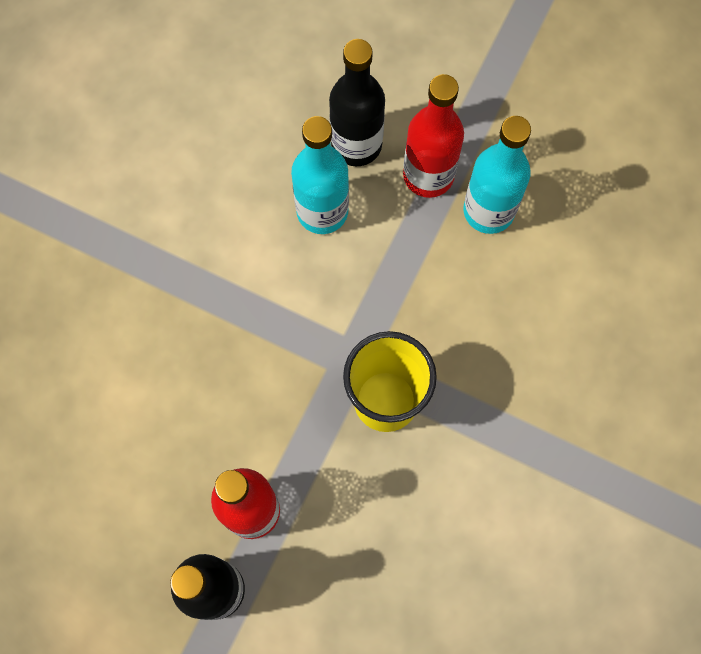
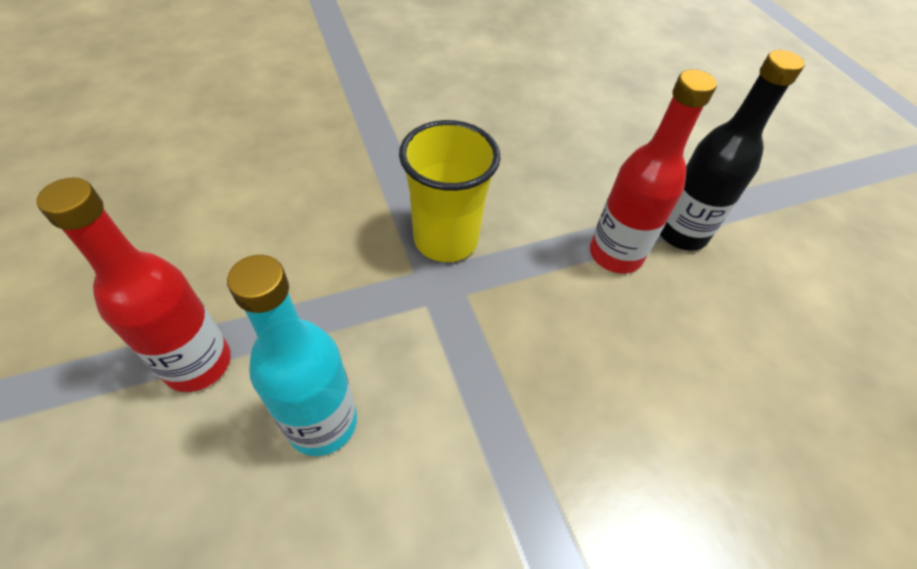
camera: 140 degrees left, 20 degrees down
(356, 144) = (208, 460): black bottle -> none
(488, 211) = (202, 291): turquoise bottle -> none

